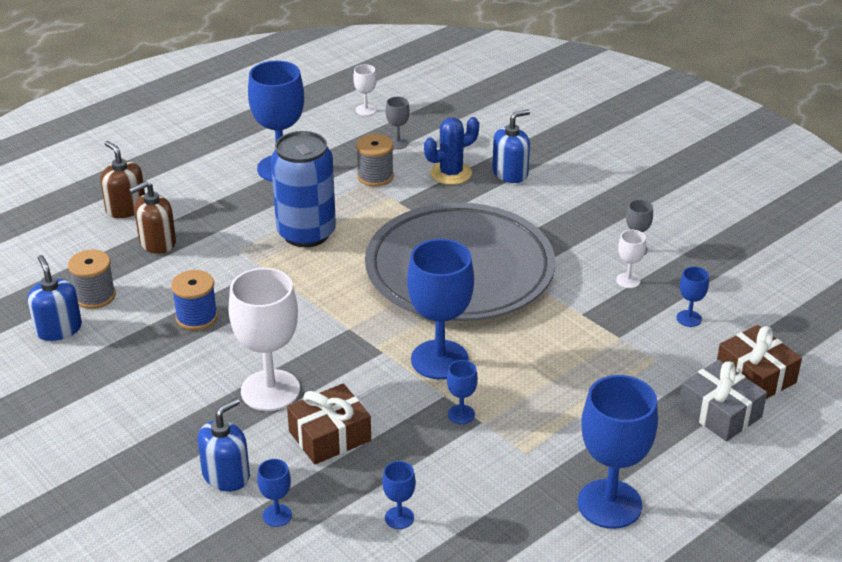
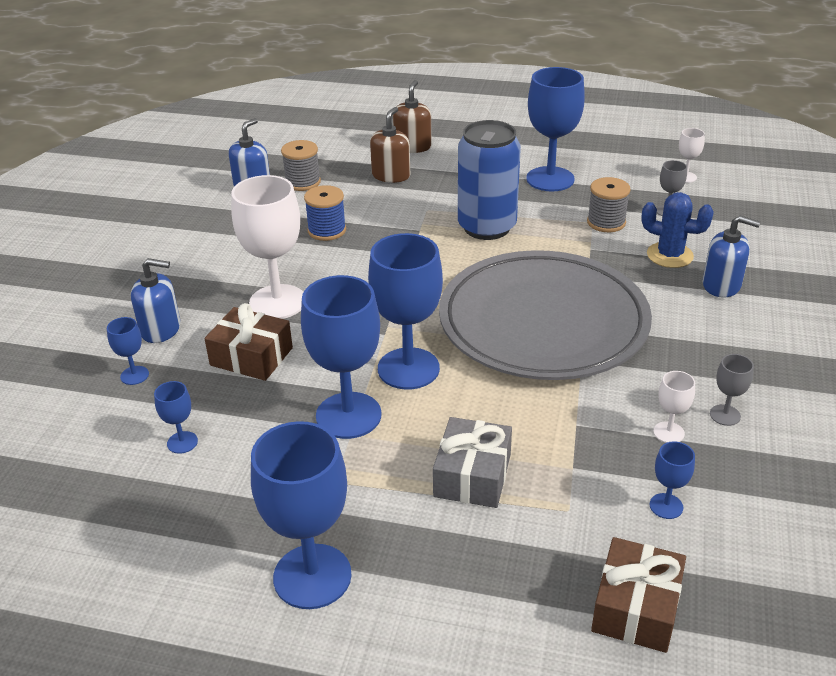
camera: 55 degrees right, 0 degrees up
(157, 242) = (391, 175): brown soap dispenser -> brown soap dispenser turned 90 degrees clockwise
(461, 414) = (348, 415): blue goblet -> blue goblet, size x2.22
(720, 412) = (539, 603): grey gift -> grey gift (472, 475)

